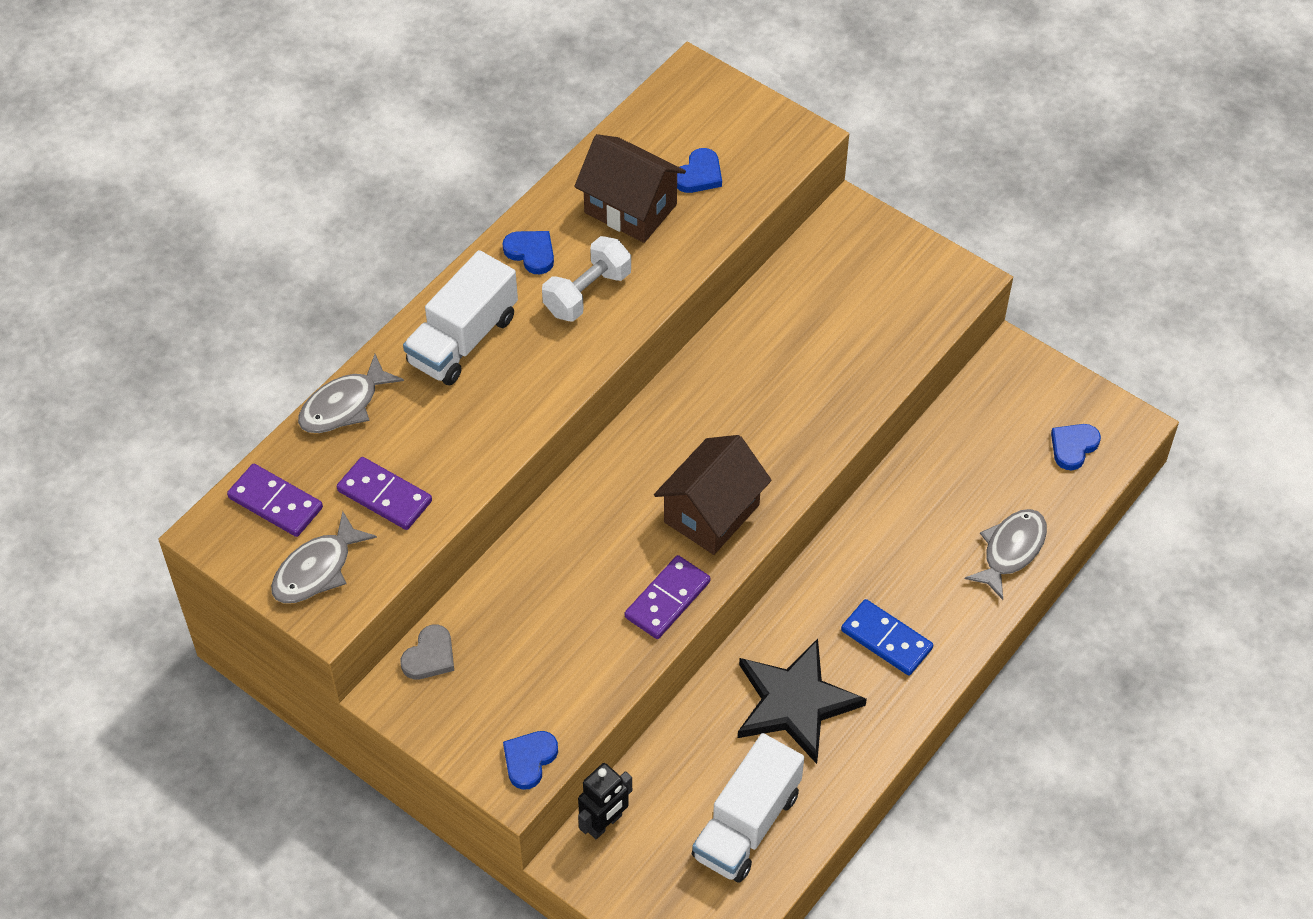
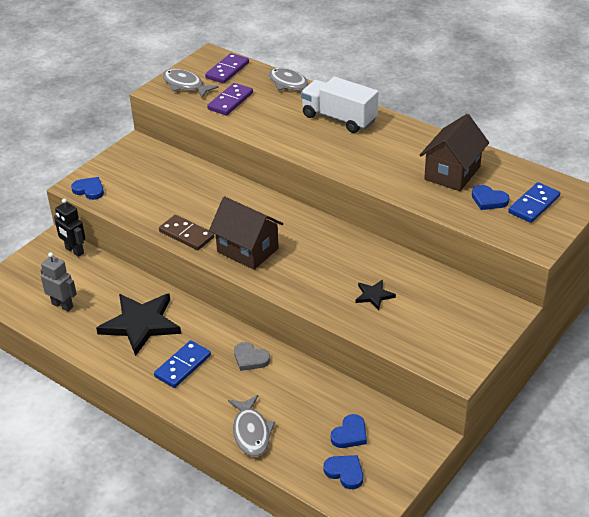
camera: 90 degrees right, 15 degrees down
(430, 656) = (158, 154): grey heart -> grey heart (250, 358)
(531, 253) = (408, 138): blue heart -> blue heart (350, 434)
(587, 293) = (380, 160): white dumbbell -> none
(667, 599) = (186, 234): purple domino -> brown domino
(713, 127) = (534, 205): none -> blue domino
(746, 825) = (62, 305): white truck -> grey robot
(820, 359) = (374, 295): none -> black star
(1011, 550) = (251, 432): grey fish -> grey fish turned 45 degrees clockwise

